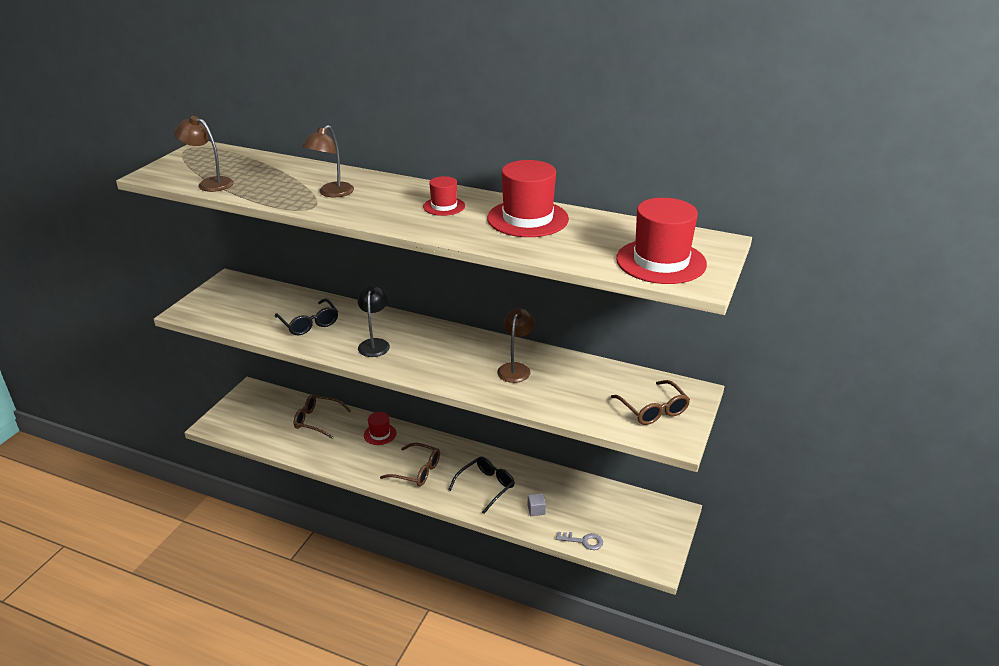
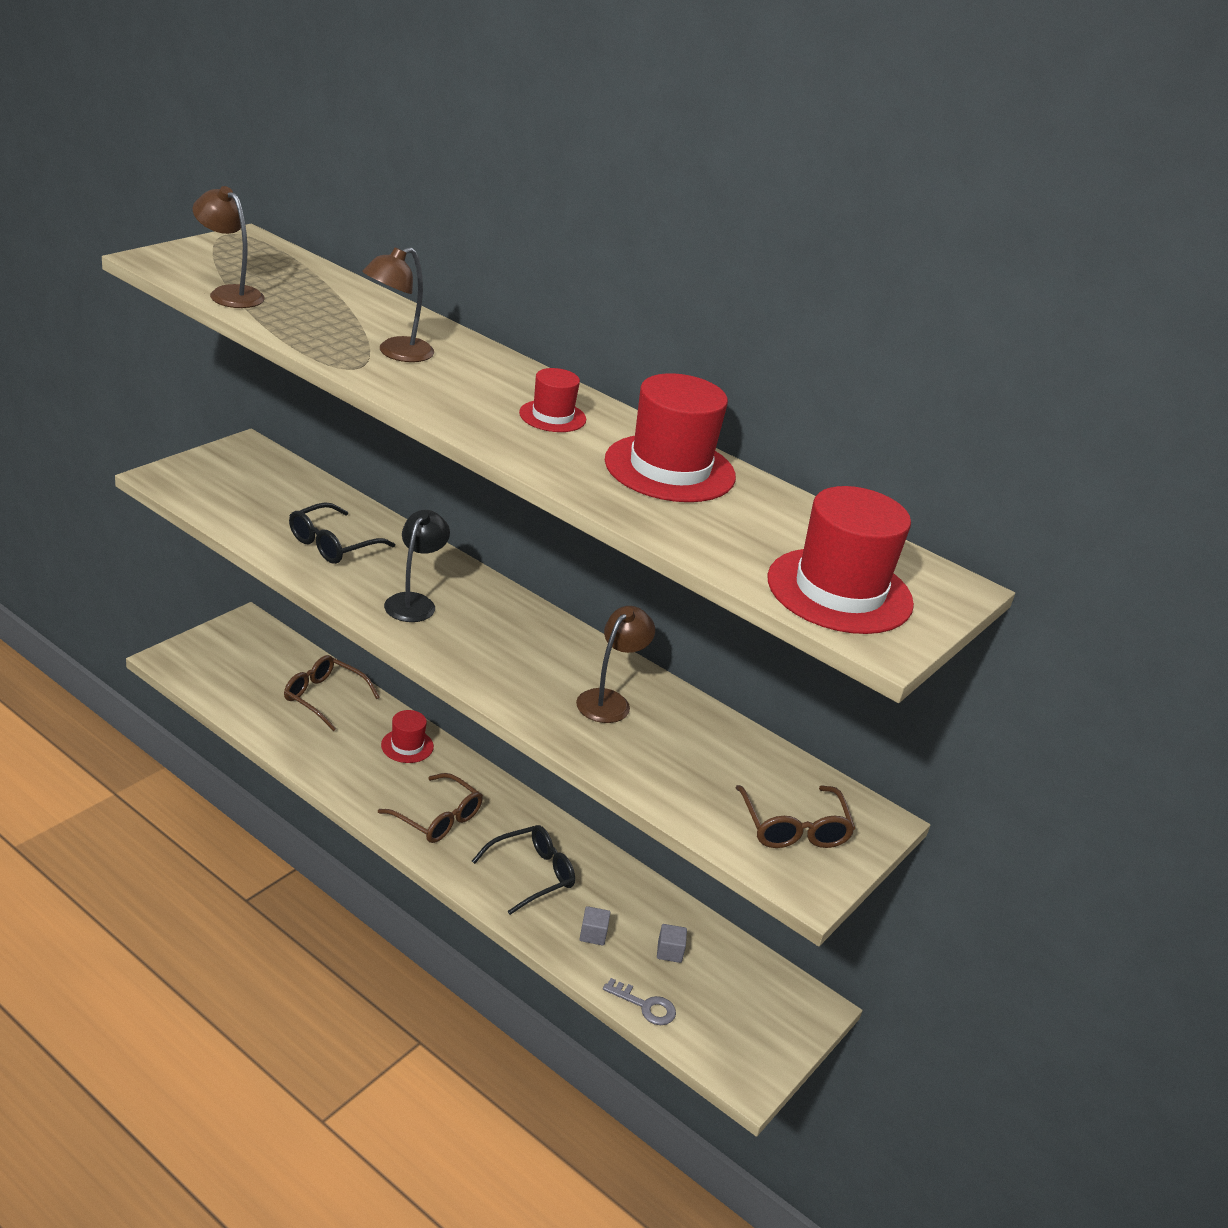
camera: 10 degrees right, 0 degrees up
(309, 323) = (333, 544): black glasses -> black glasses turned 60 degrees clockwise
(583, 506) = (669, 952): none -> grey cube

